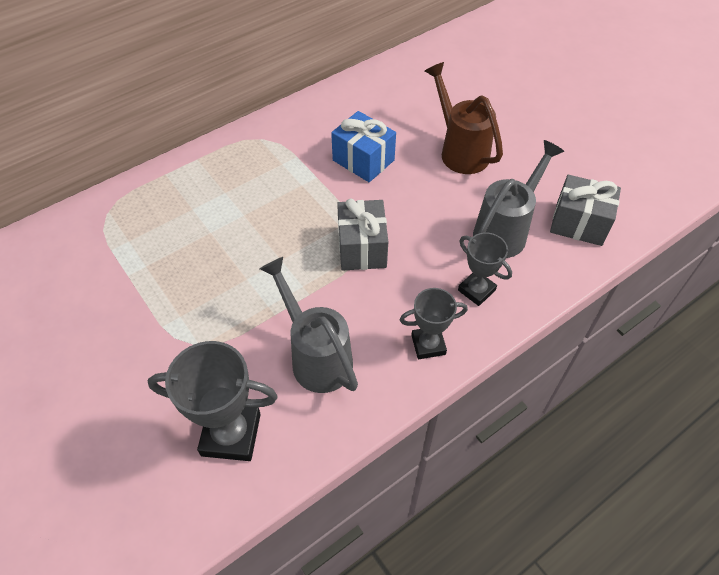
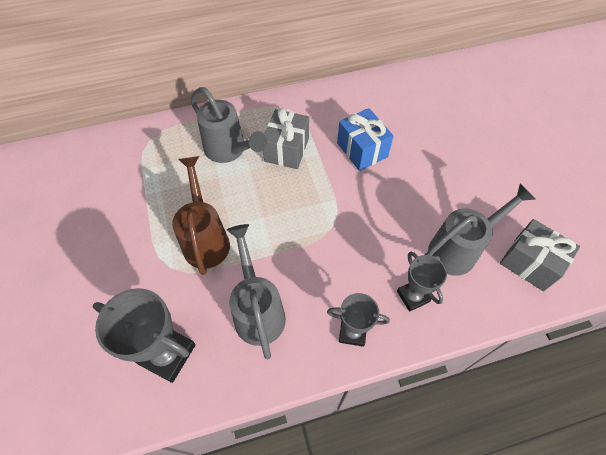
camera: 20 degrees right, 5 degrees up
(211, 201) = (229, 151): none -> grey watering can
(362, 248) = (331, 227): grey gift -> grey gift (287, 150)
(459, 150) = (447, 163): brown watering can -> brown watering can (205, 238)

